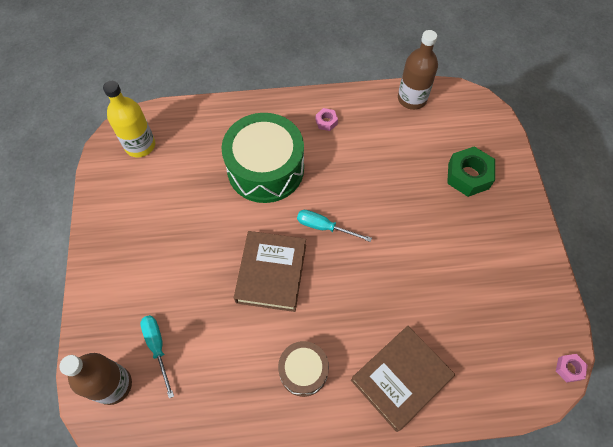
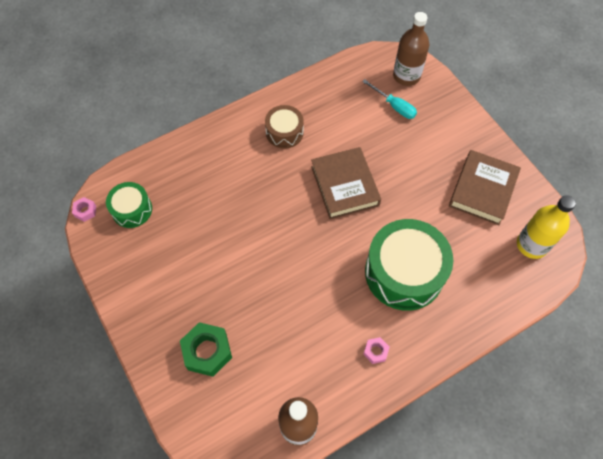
camera: 155 degrees right, 0 degrees up
(324, 227) = (321, 241): turquoise screwdriver -> none
(400, 378) = (212, 155): brown book -> brown book (482, 190)
(513, 347) = (132, 209): none -> green drum

